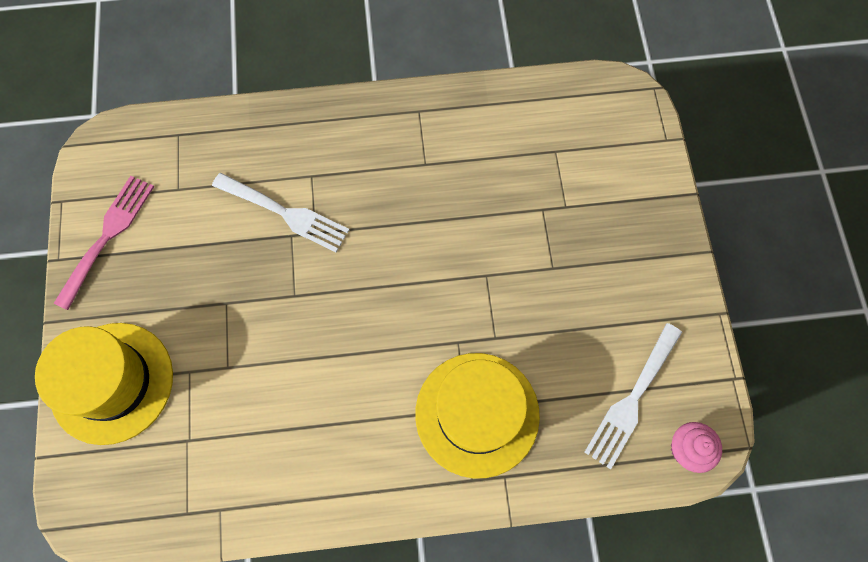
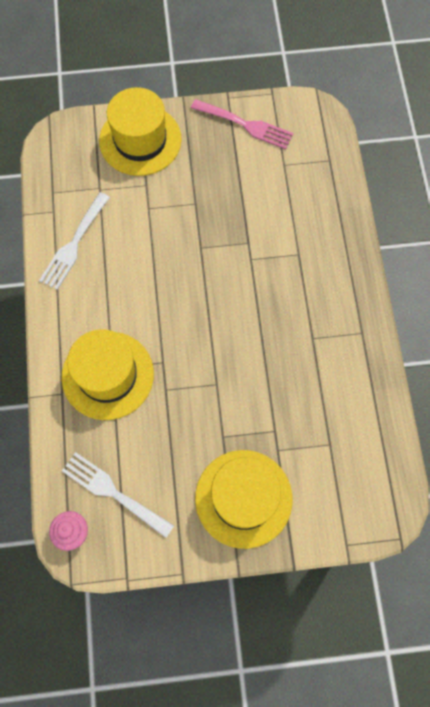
camera: 90 degrees right, 0 degrees up
(286, 213) = (266, 238): white fork -> white fork (74, 244)
(625, 245) = (243, 498): none -> yellow hat

